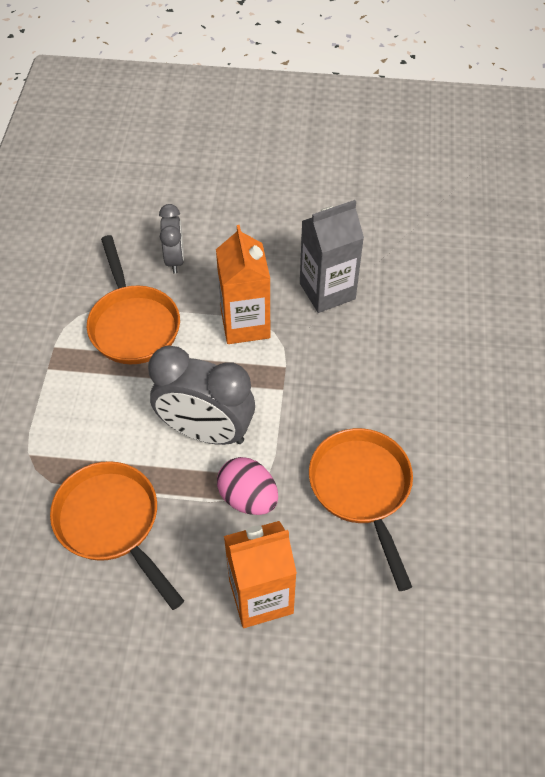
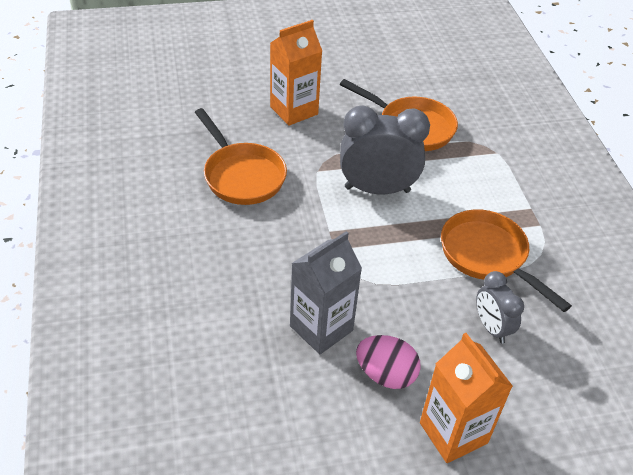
camera: 160 degrees right, 10 degrees down
(245, 324) = (387, 278): orange carton -> orange carton (453, 433)
(248, 498) = (325, 156): pink egg -> pink egg (385, 375)

